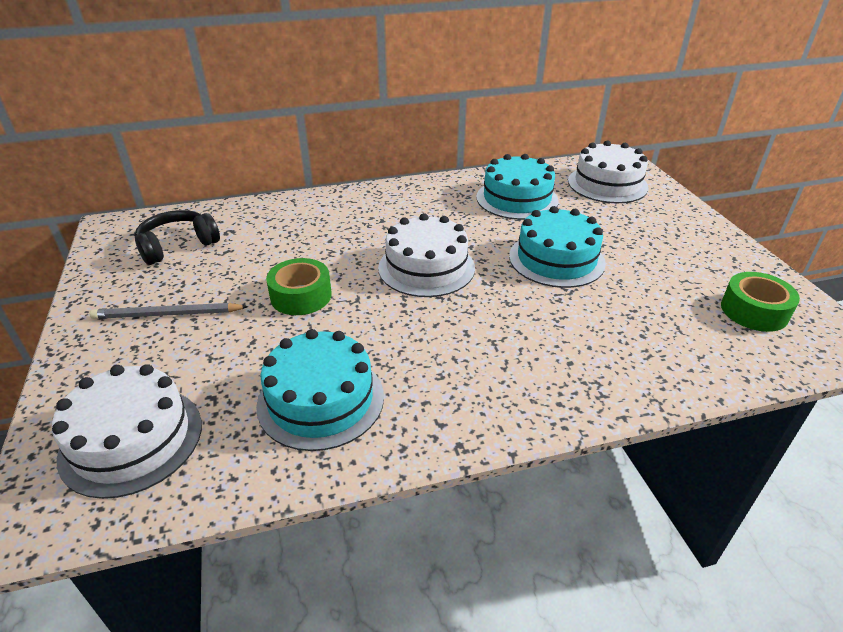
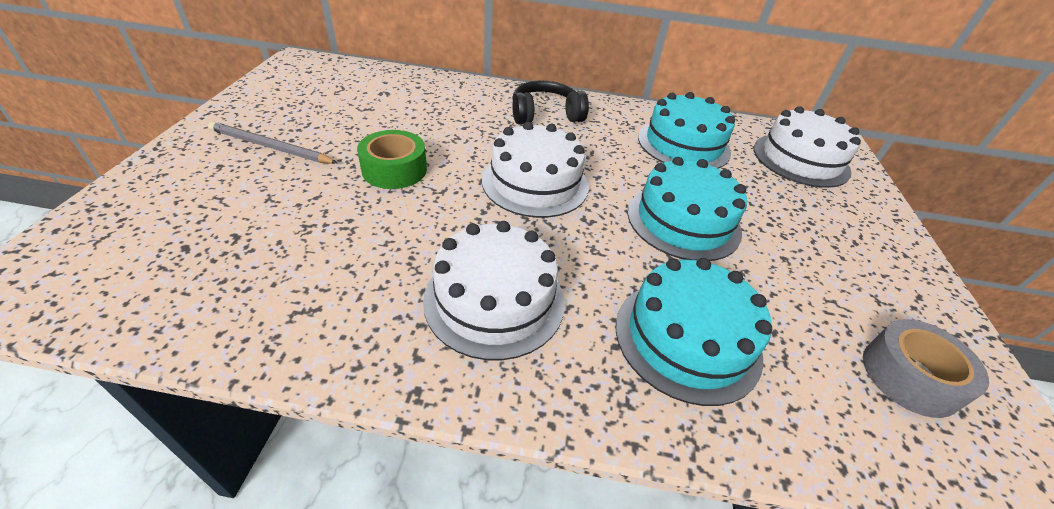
camera: 20 degrees right, 5 degrees up
(131, 439) = (137, 248): white cake -> white cake (494, 300)
(177, 246) = (332, 92): black headphones -> black headphones (545, 115)
(321, 400) = (324, 278): turquoise cake -> turquoise cake (687, 338)
(754, 311) = (909, 376): green tape -> grey tape

